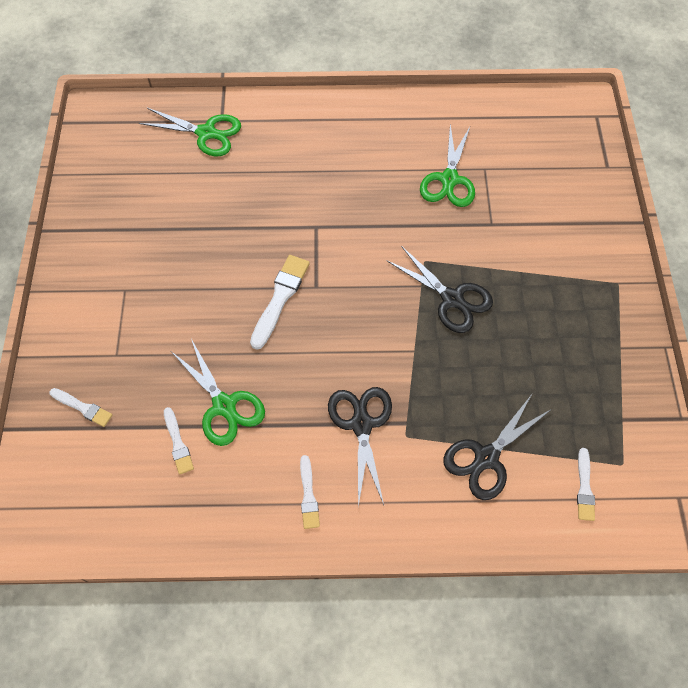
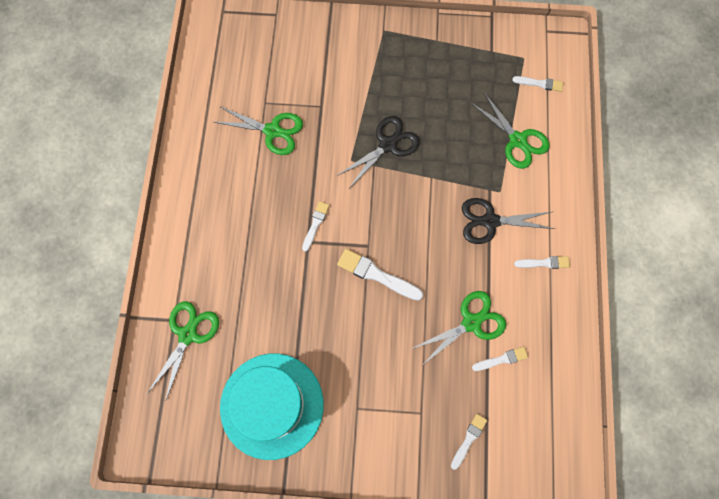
camera: 85 degrees left, 10 degrees up
(131, 211) = (272, 405): none -> turquoise hat
(337, 232) = (315, 224): none -> white brush
(486, 458) = (518, 140): black scissors -> green scissors

